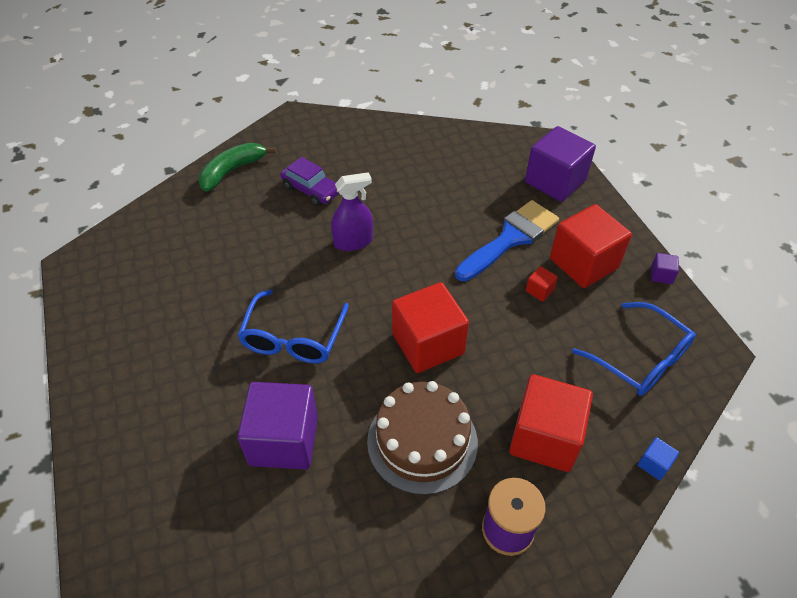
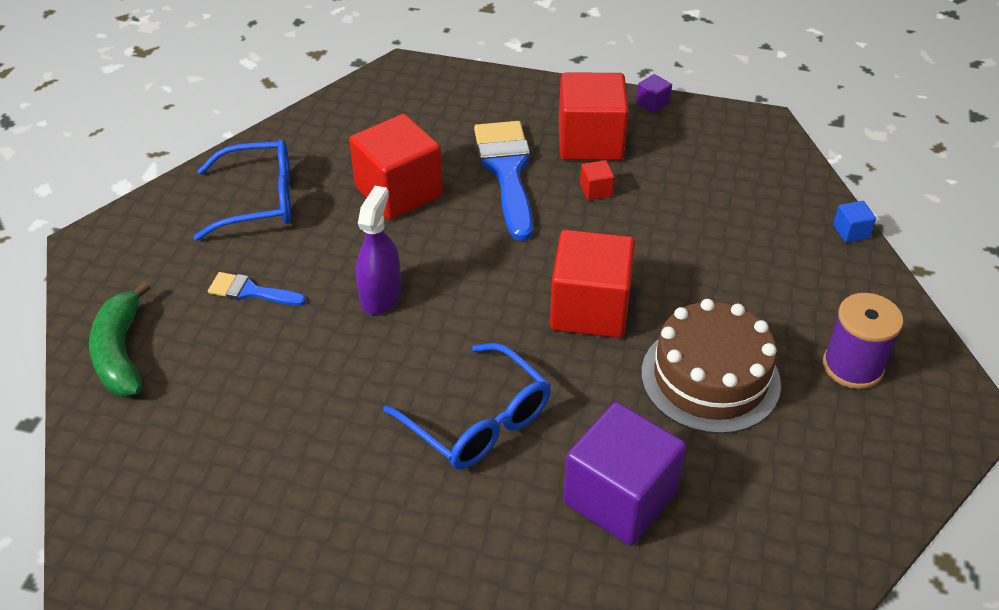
camera: 55 degrees left, 5 degrees down
(311, 190) = (250, 291): purple car -> blue brush
(544, 437) = (772, 285): red cube -> red cube (398, 192)
(555, 181) = (461, 97): purple cube -> none
(640, 359) = (735, 173): blue glasses -> blue glasses (259, 200)

